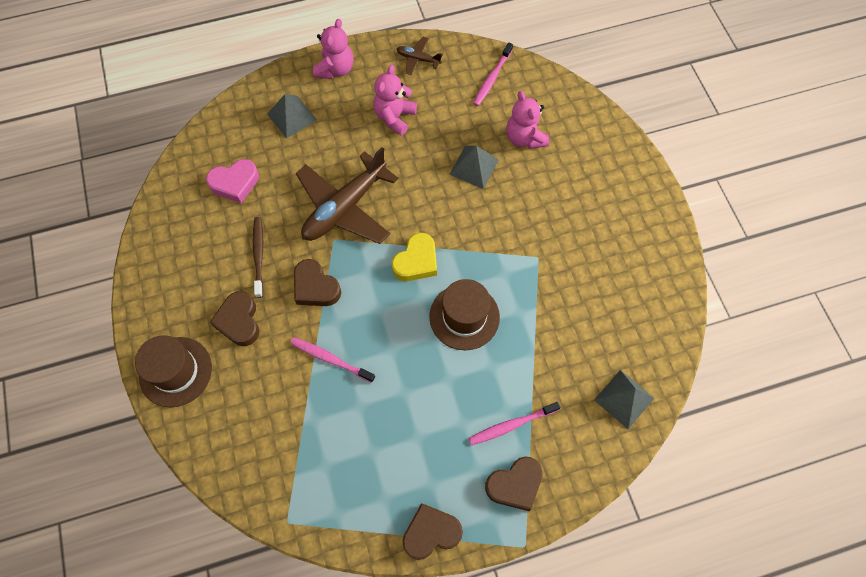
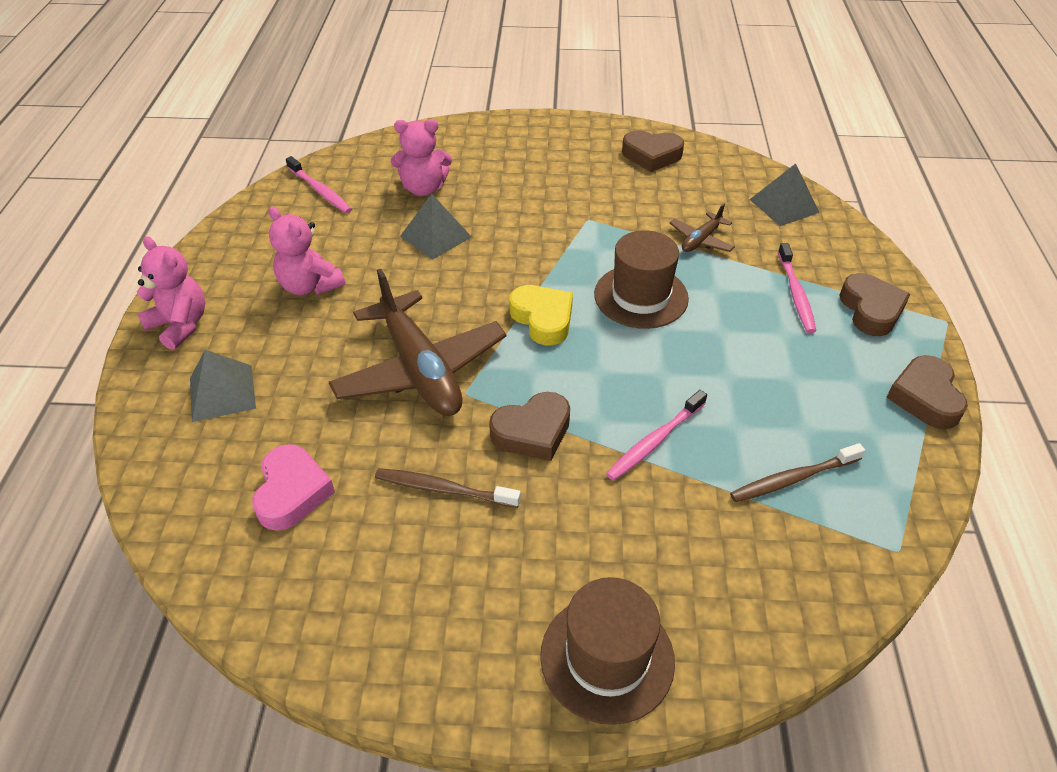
camera: 70 degrees left, 20 degrees down
(239, 321) = (549, 541): brown heart -> brown heart (651, 155)
(326, 449) = (793, 479): none -> brown toothbrush
(418, 59) = (236, 243): brown plane -> brown plane (701, 240)

